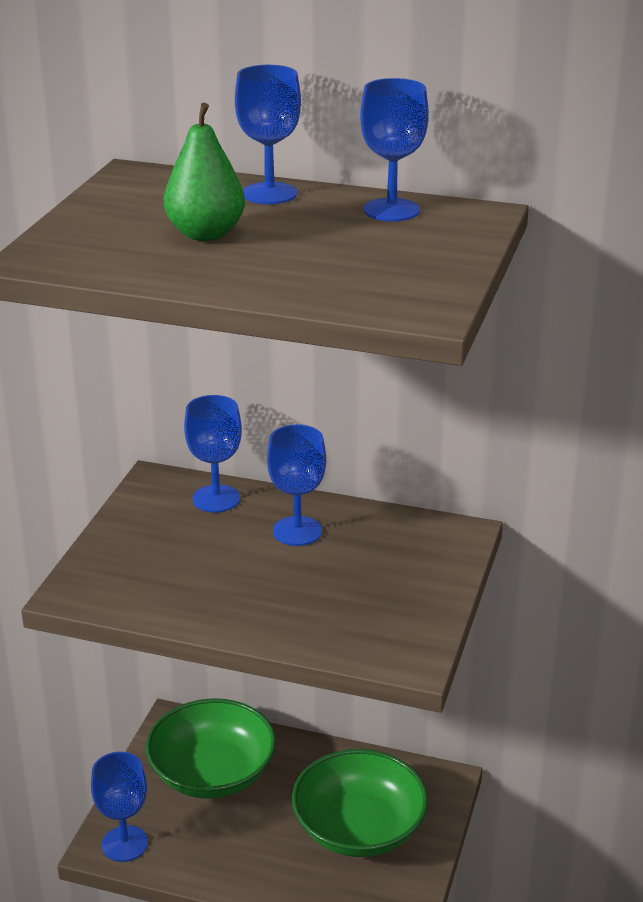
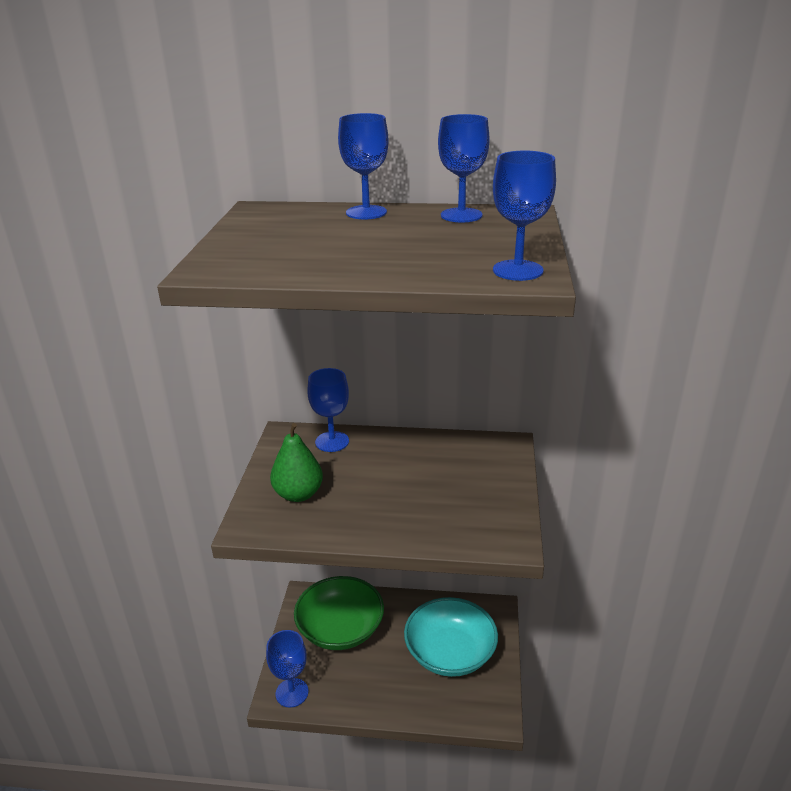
camera: 10 degrees left, 0 degrees up
(205, 234) = (333, 242): green pear -> green pear (298, 494)
(297, 531) = (396, 457): blue goblet -> blue goblet (518, 270)
(359, 828) = (450, 653): green bowl -> turquoise bowl

